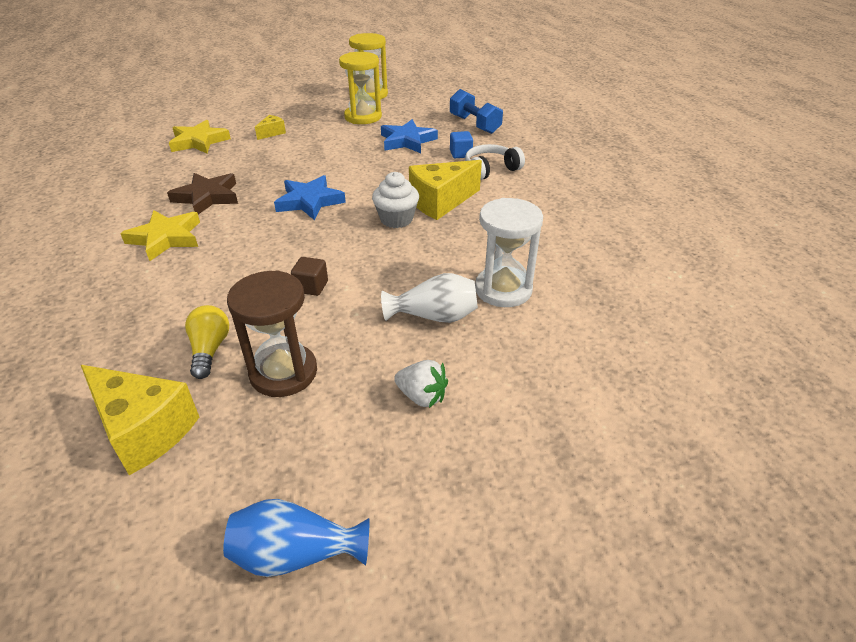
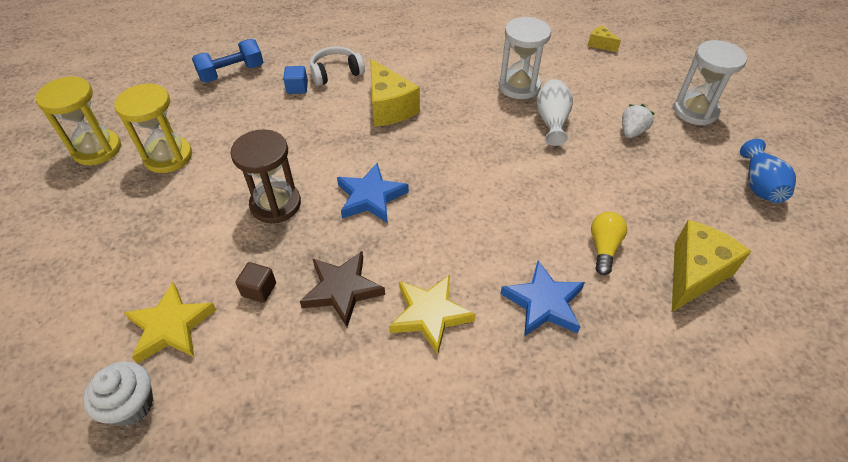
camera: 85 degrees left, 10 degrees up
(210, 349) = (603, 247): yellow light bulb -> yellow light bulb turned 105 degrees clockwise
(272, 133) = (177, 244): yellow cheese -> yellow cheese (600, 44)
(283, 372) = (622, 200): brown hourglass -> brown hourglass (275, 204)
(311, 287) = (518, 189): brown cube -> brown cube (259, 290)
(396, 219) = (415, 136): white cupcake -> white cupcake (131, 405)
(407, 141) = (252, 122): blue star -> blue star (543, 303)
(489, 490) = (695, 111): none -> white hourglass
(490, 170) = (336, 73): white headphones -> white headphones turned 90 degrees clockwise

